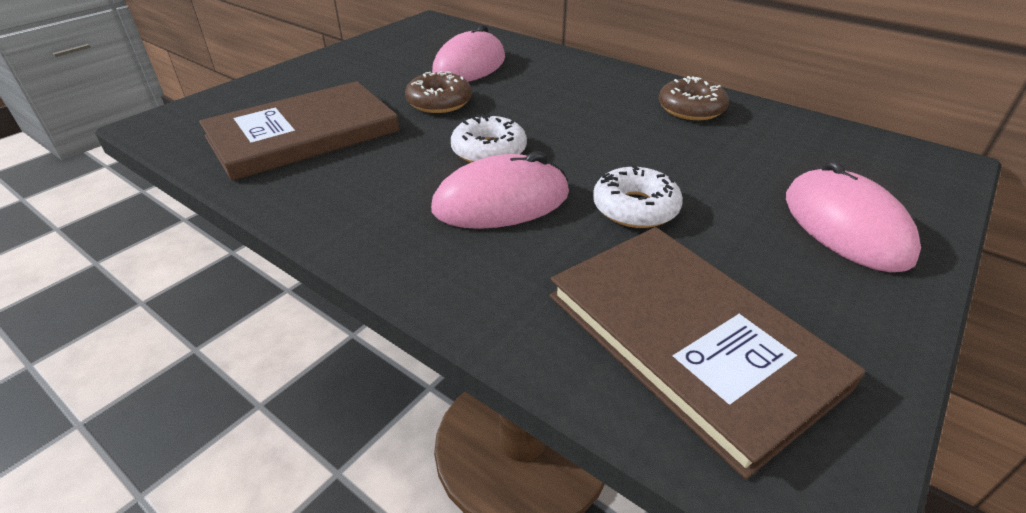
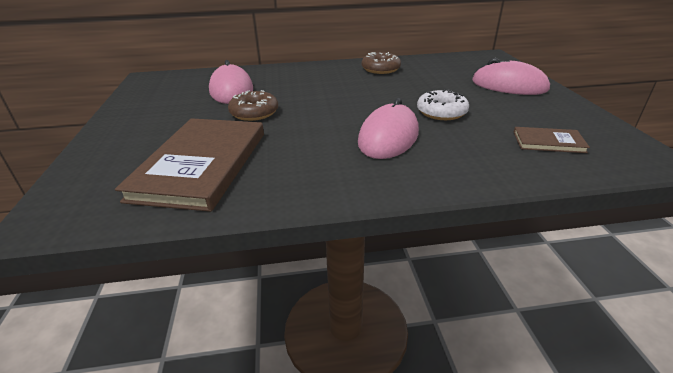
camera: 45 degrees left, 5 degrees down
(489, 150) = (334, 121): white donut -> none
(689, 339) = (548, 142): brown book -> brown book, size x0.46

